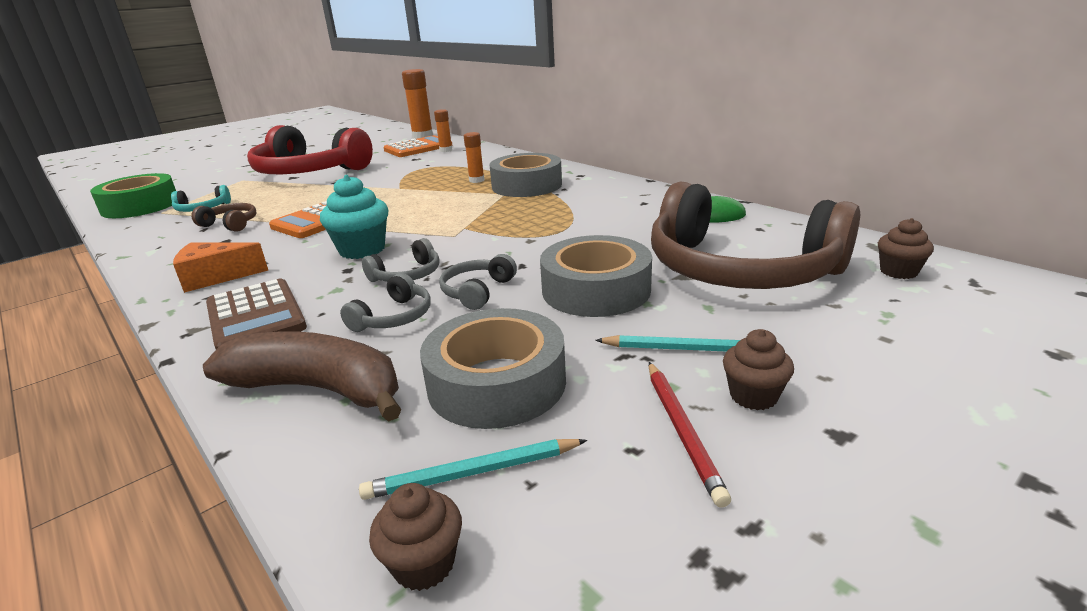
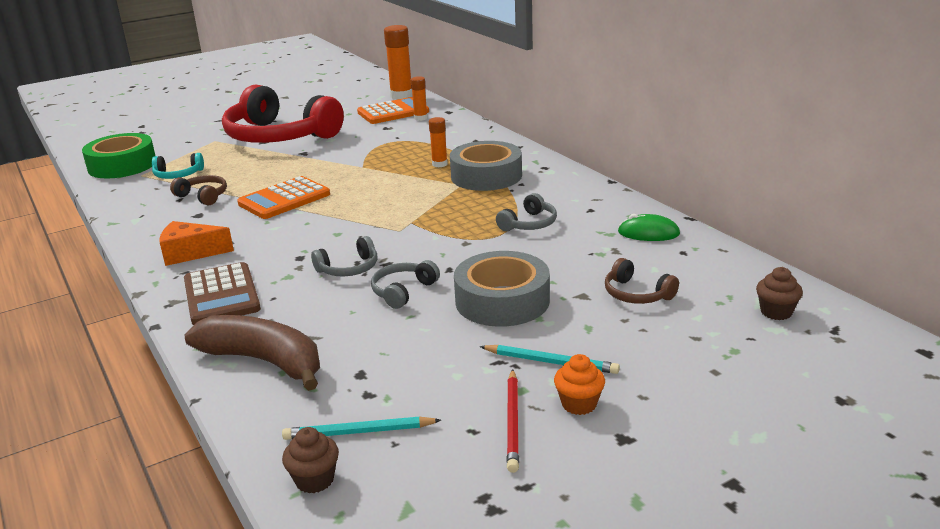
camera: 10 degrees right, 0 degrees up
(362, 250) = (315, 237): turquoise cupcake -> none
(394, 317) = (329, 308): grey headphones -> grey headphones (529, 224)
(497, 383) = (394, 372): grey tape -> none
(739, 269) = (636, 294): brown headphones -> brown headphones, size x0.40
(753, 396) = (579, 404): brown cupcake -> orange cupcake

